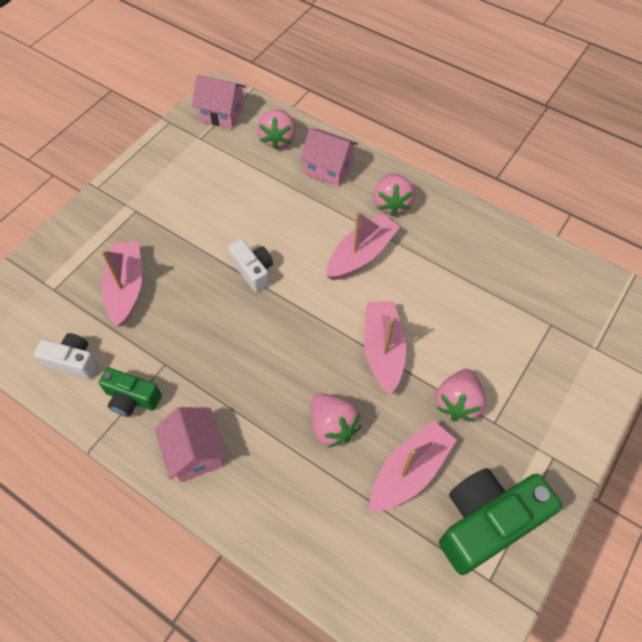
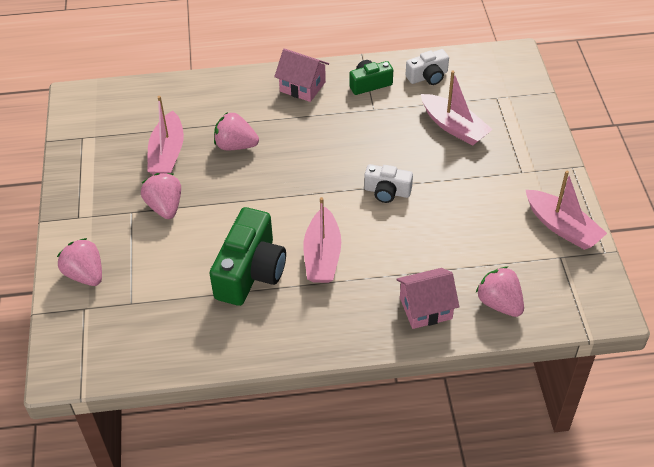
camera: 140 degrees right, 10 degrees down
(222, 113) = (576, 292): pink house -> none
(383, 350) = (243, 204): pink boat -> pink boat (562, 227)
(391, 204) = (340, 314): pink strawberry -> pink strawberry (85, 274)
(486, 523) = (101, 159): green camera -> green camera (250, 272)

